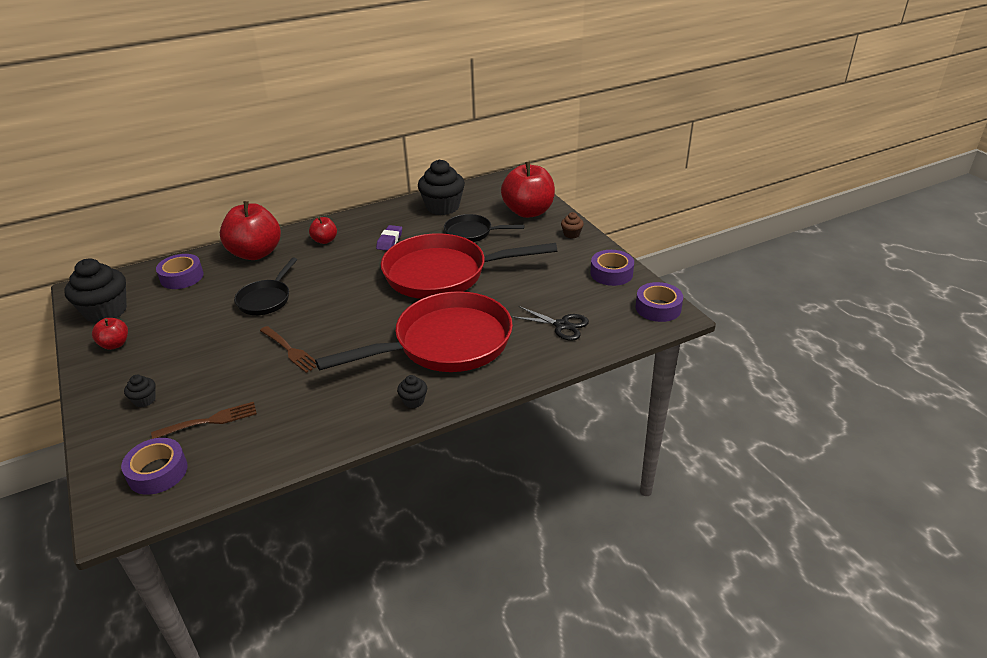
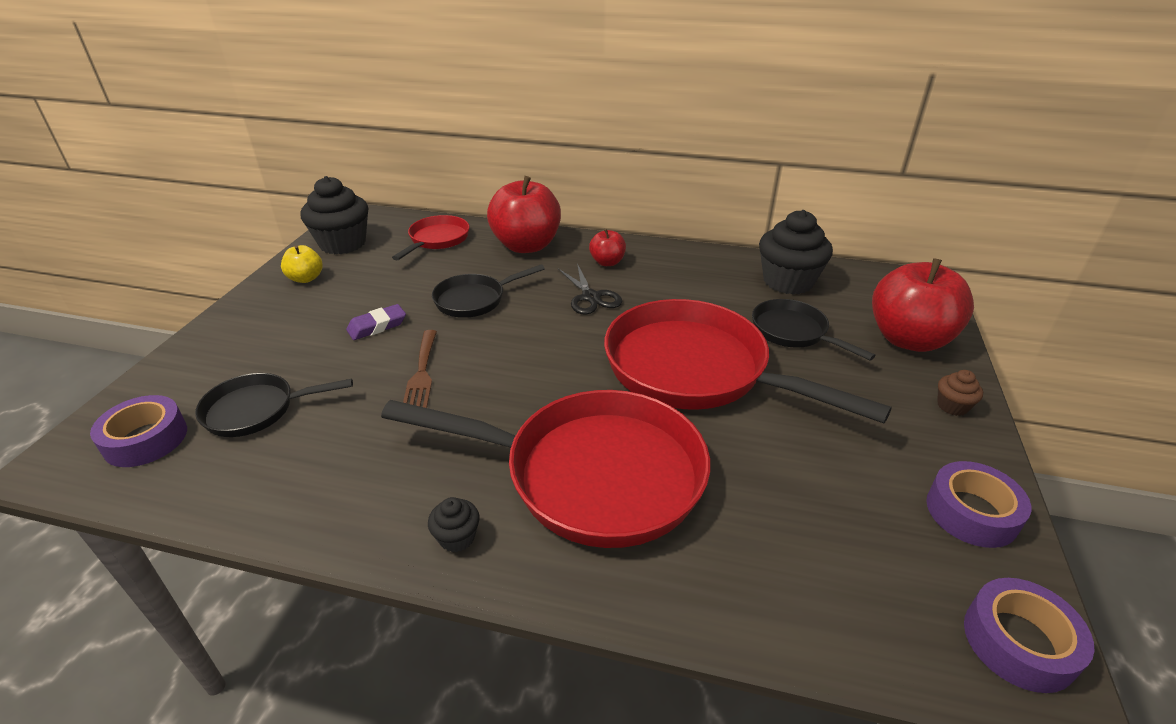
camera: 40 degrees right, 0 degrees up
(115, 344) = (306, 278): red apple -> yellow apple
(144, 400) = (247, 349): black cupcake -> none
(182, 277) = (437, 240): purple tape -> red pan
(210, 421) = (256, 410): brown fork -> black pan
(389, 241) = (677, 295): purple eraser -> purple eraser (377, 326)
(562, 325) = (792, 557): black scissors -> black scissors (591, 297)

